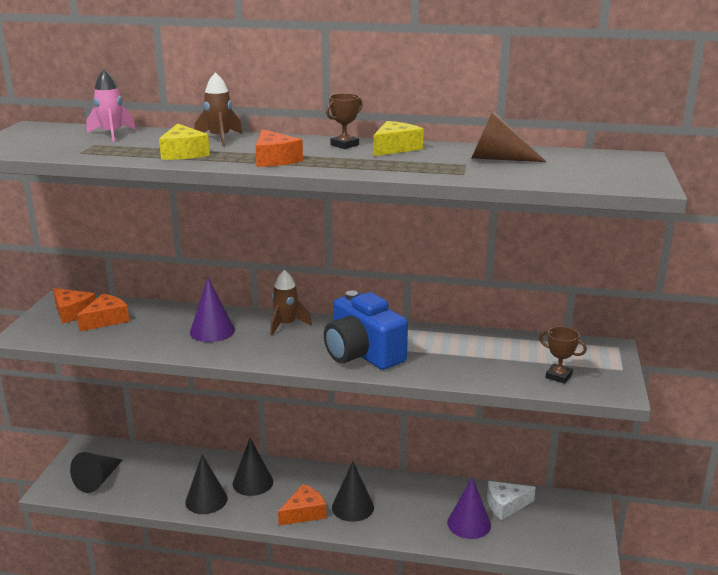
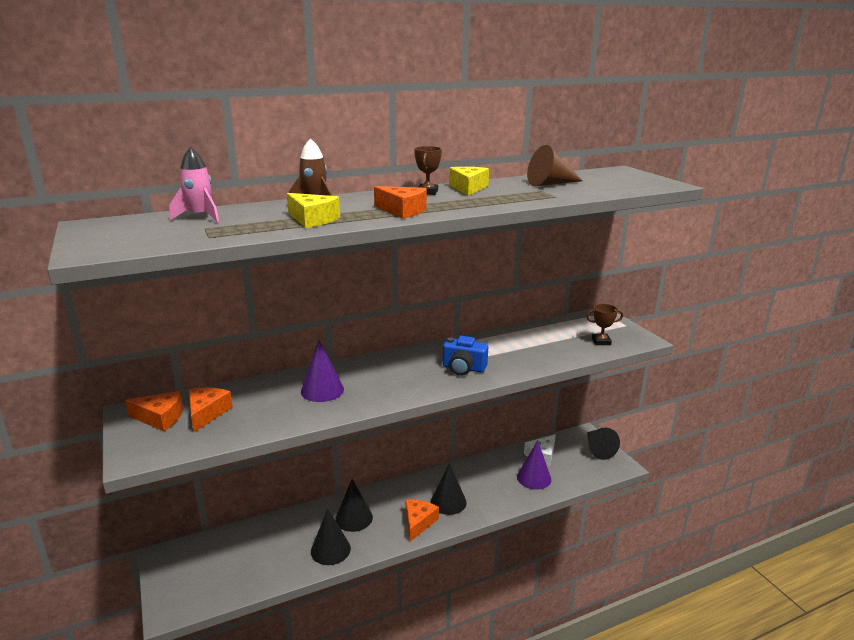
camera: 35 degrees left, 0 degrees up
(98, 480) = (210, 579): black cone -> black cone (598, 449)
(286, 325) = (376, 365): brown rocket -> none
(362, 354) = (463, 368): blue camera -> blue camera, size x0.62

